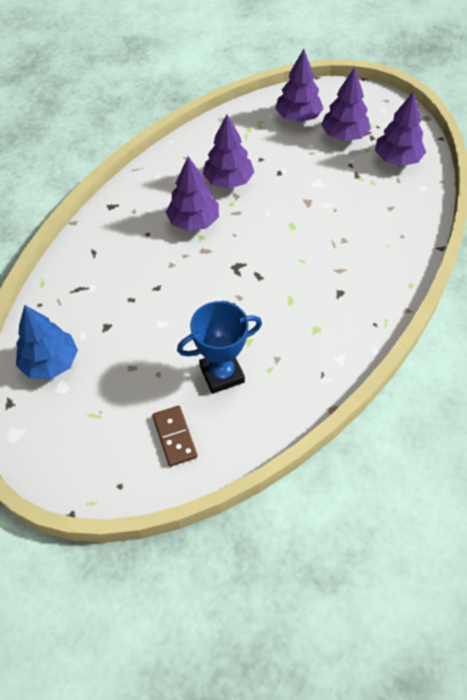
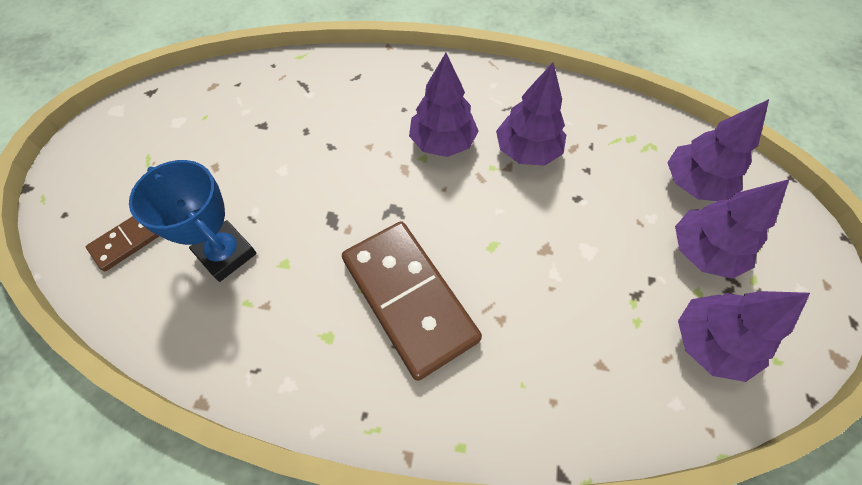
camera: 65 degrees right, 5 degrees up
(50, 363) = (203, 101): blue tree -> none
(309, 279) = (408, 299): none -> brown domino

